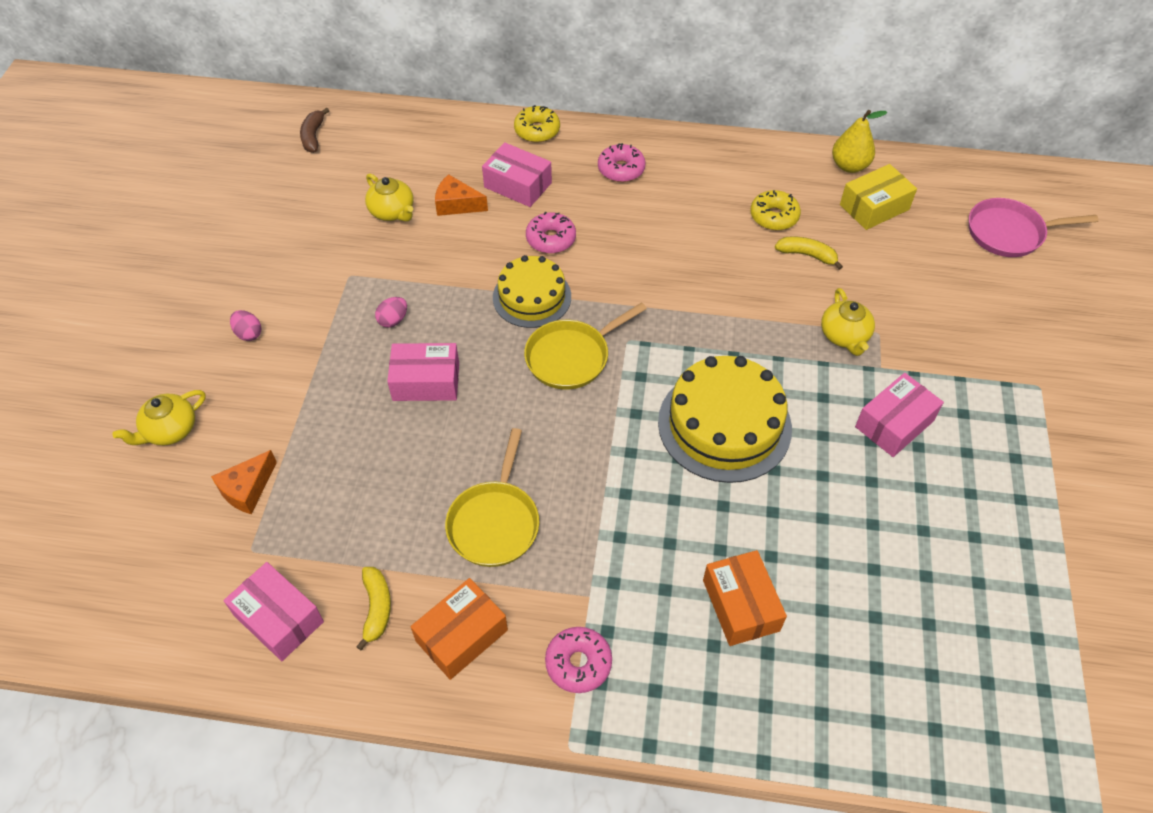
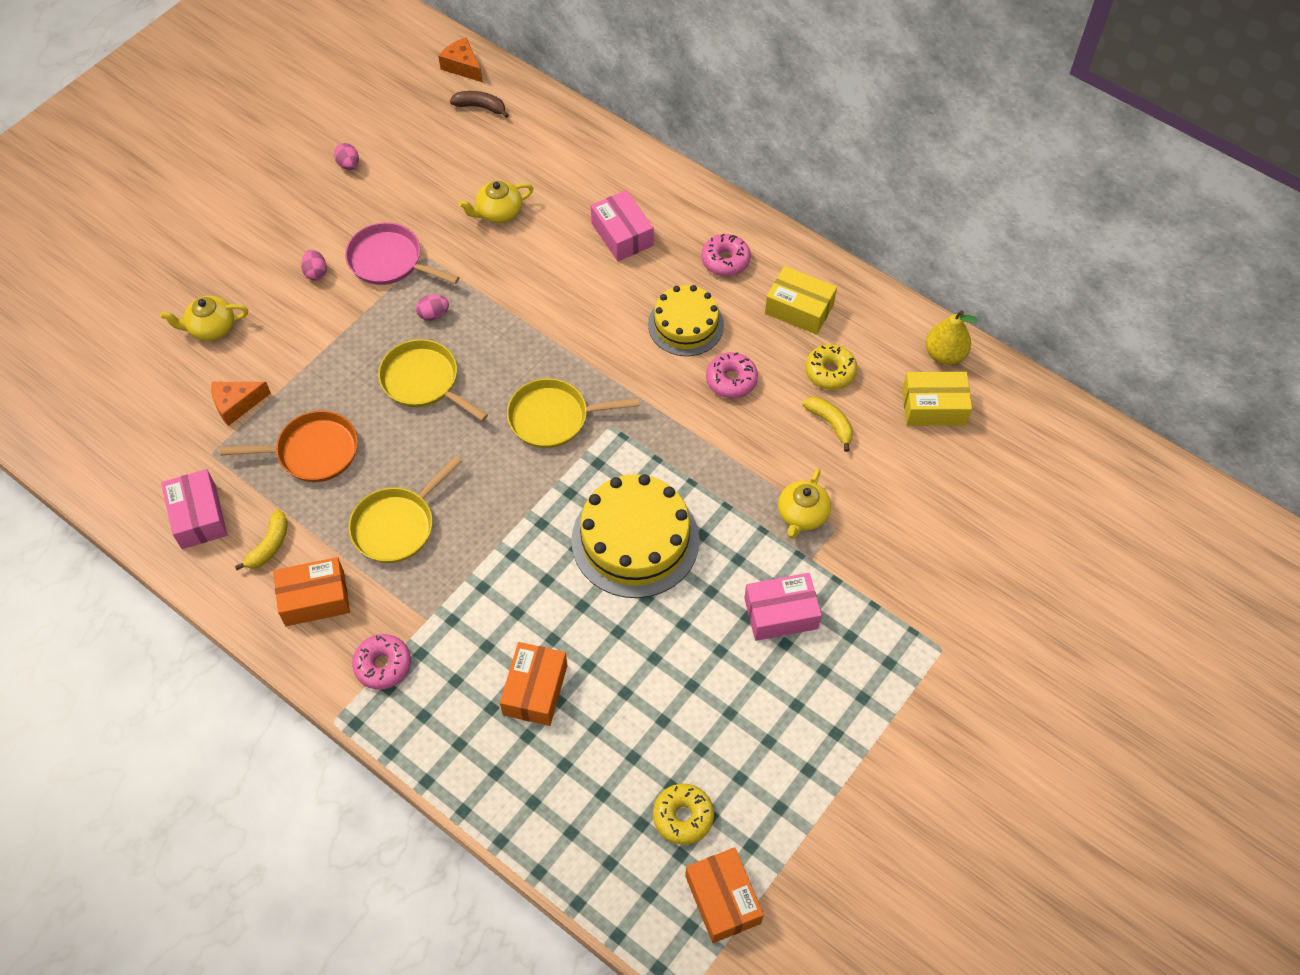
camera: 30 degrees right, 5 degrees up
(217, 229) = (349, 165): none -> pink egg
(313, 136) = (481, 107): brown banana -> brown banana turned 75 degrees clockwise
(359, 496) = (313, 452): none -> orange pan
(392, 212) = (498, 212): yellow teapot -> yellow teapot turned 75 degrees clockwise
(426, 381) = (424, 381): pink box -> yellow pan
(456, 204) = (557, 230): orange cheese -> orange cheese (462, 66)
(532, 297) = (559, 347): yellow cake -> yellow cake (685, 325)
(537, 130) = (678, 187): yellow donut -> yellow donut (683, 817)
(551, 239) = (613, 301): pink donut -> pink donut (731, 380)
(710, 180) = (799, 309): none -> yellow box
(1009, 233) = (1045, 494): pink pan -> pink pan (389, 261)
(1056, 701) = (723, 899): none -> orange box

